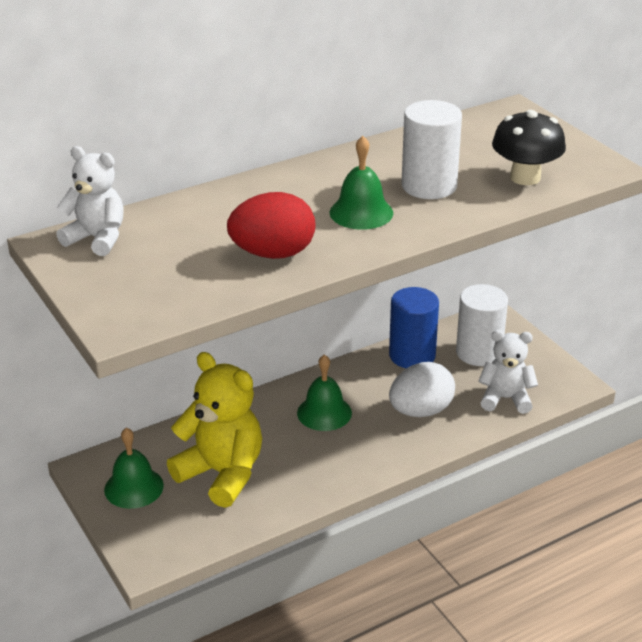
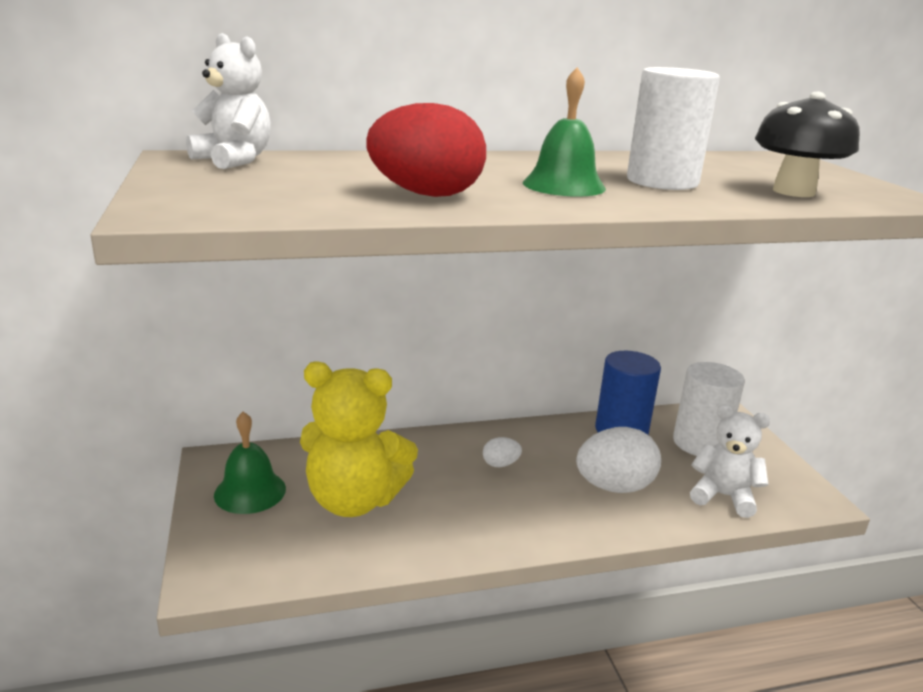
camera: 15 degrees right, 10 degrees down
(222, 474) = (354, 500): yellow teddy bear -> yellow teddy bear turned 135 degrees clockwise
(324, 413) = (500, 464): green bell -> white egg

